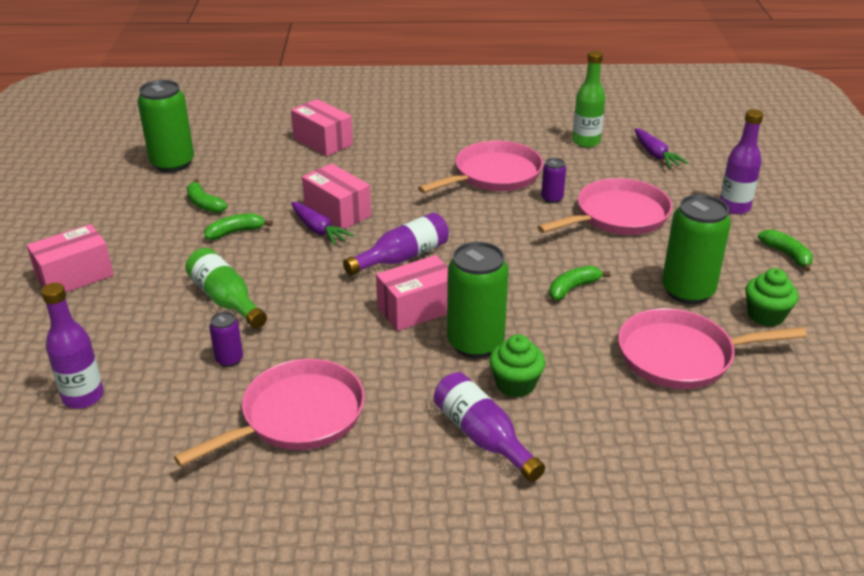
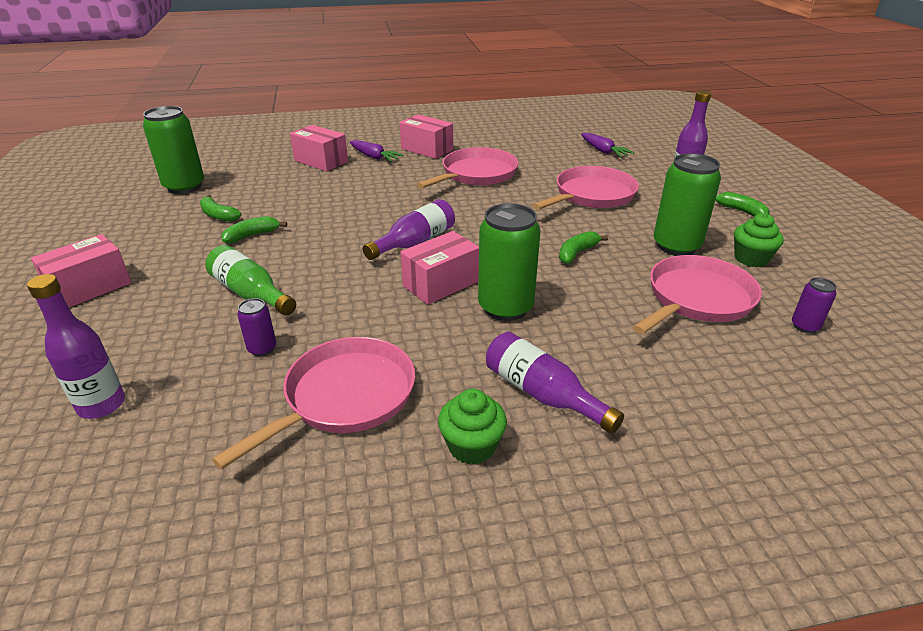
camera: 10 degrees left, 0 degrees up
(318, 230) = (331, 227): purple carrot -> purple carrot (374, 157)
(337, 212) = (346, 211): pink box -> pink box (427, 149)
(515, 384) = (556, 340): green cupcake -> green cupcake (472, 446)
(552, 198) = (532, 187): purple can -> purple can (805, 326)
(586, 142) = (544, 146): green bottle -> none
(681, 356) = (696, 299): pink pan -> pink pan turned 150 degrees clockwise

